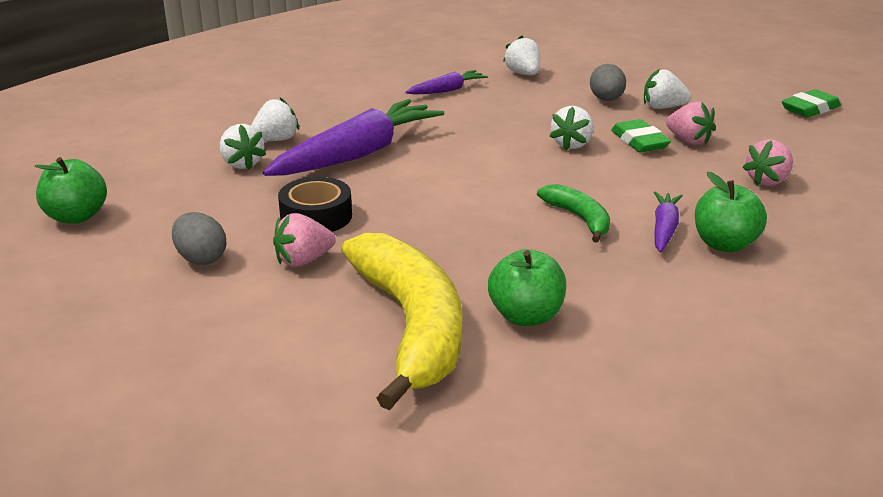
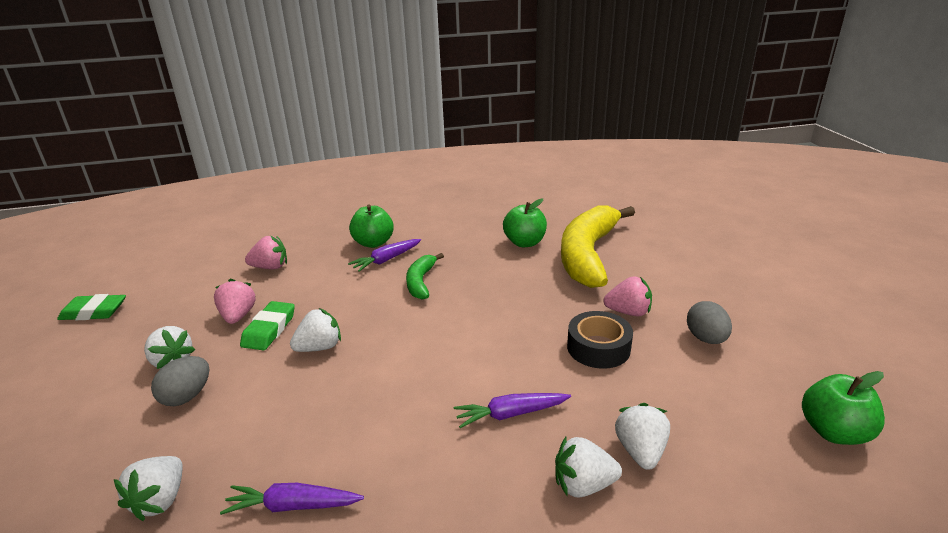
camera: 145 degrees left, 0 degrees up
(357, 154) = (511, 414): purple carrot -> purple carrot, size x0.49

